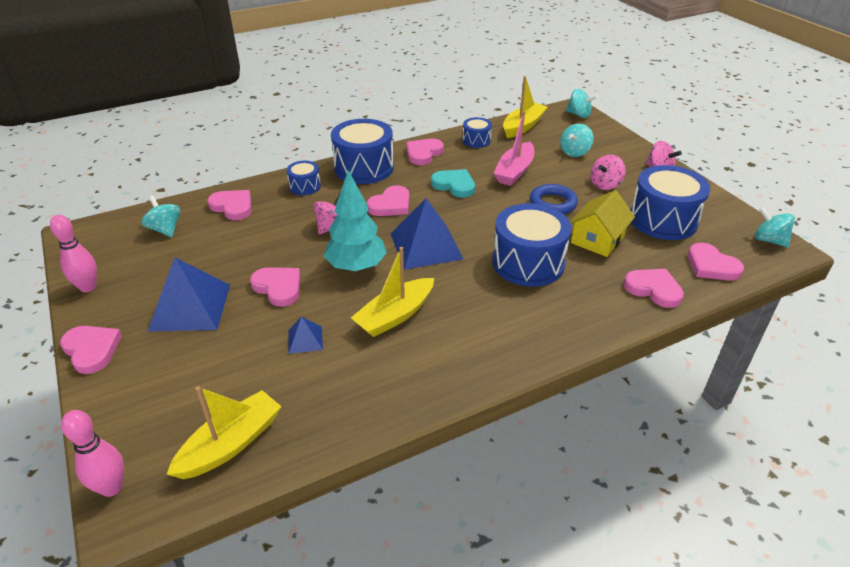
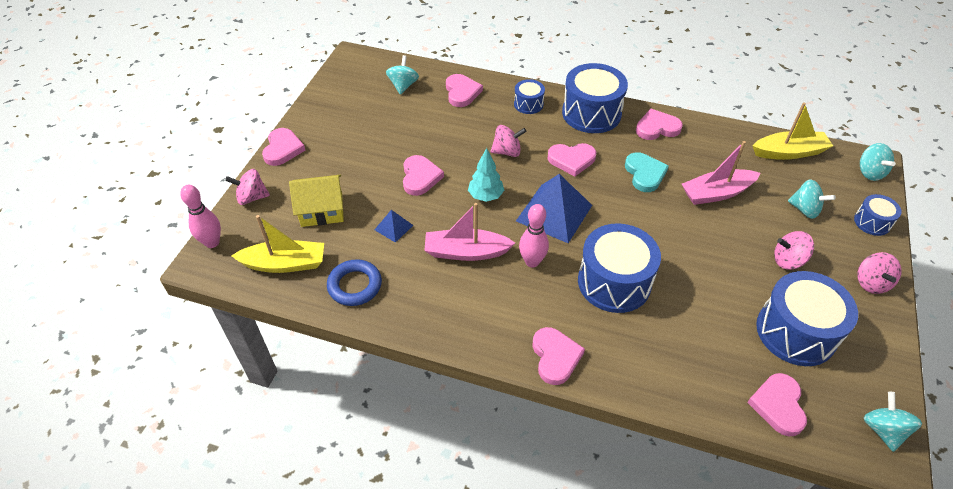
camera: 45 degrees right, 10 degrees up
(88, 287) = (321, 103): pink bowling pin -> pink bowling pin (532, 262)
(109, 414) = (252, 197): none -> pink spinning top
(190, 307) = (358, 155): blue pyramid -> none
(356, 267) = (485, 196): turquoise tree -> turquoise tree, size x0.64
(395, 315) = (466, 252): yellow boat -> pink boat
(476, 141) = (721, 142): blue drum -> blue drum (872, 222)
(552, 203) = (709, 245): blue ring -> blue ring (355, 285)
(574, 152) = (804, 209): turquoise spinning top -> turquoise spinning top turned 135 degrees counterclockwise
(597, 239) = (703, 305): yellow house -> yellow house (321, 210)
(653, 289) = (689, 382): pink heart -> pink heart (555, 357)

